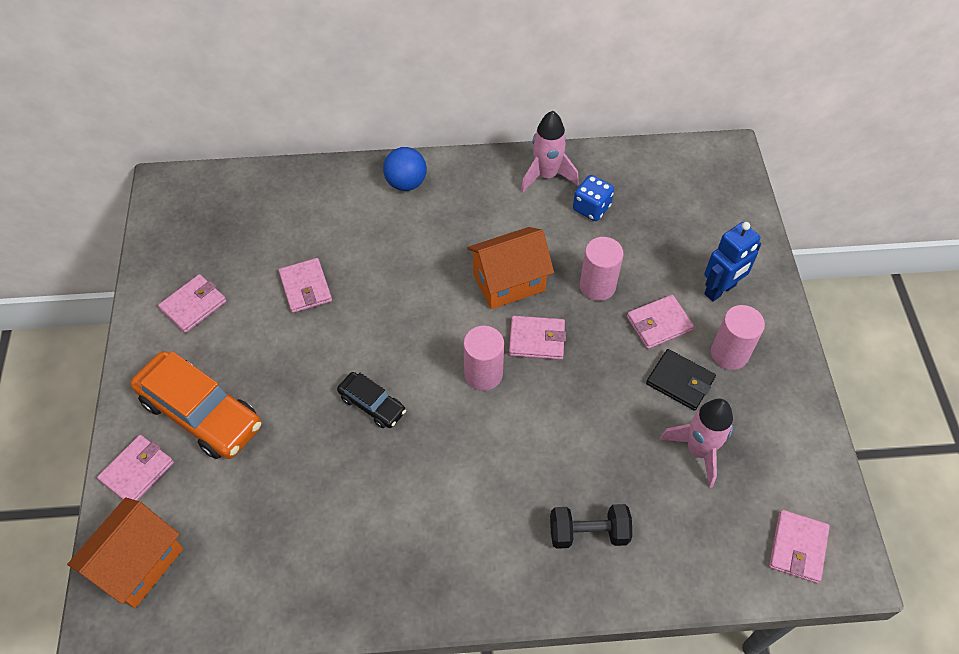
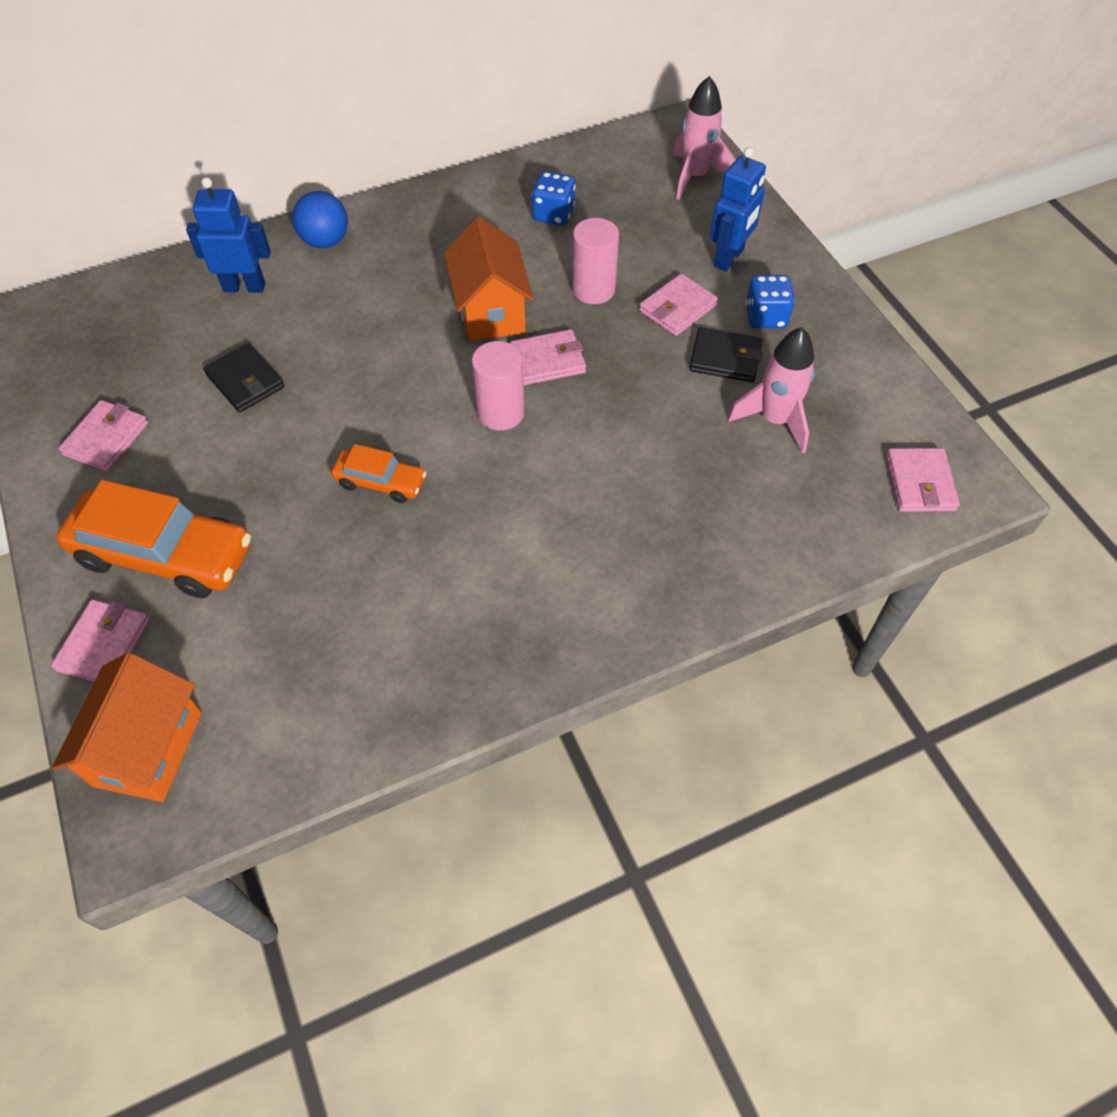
camera: 20 degrees left, 0 degrees up
(305, 287) = (245, 381): pink wallet -> black wallet
(333, 206) = (244, 287): none -> blue robot
(372, 404) = (380, 482): black car -> orange car
(509, 282) = (491, 311): orange house -> orange house turned 60 degrees counterclockwise
(546, 176) = (488, 194): pink rocket -> pink rocket (695, 176)
(588, 533) = (690, 539): black dumbbell -> none
(729, 354) = (766, 317): pink cylinder -> blue dice

